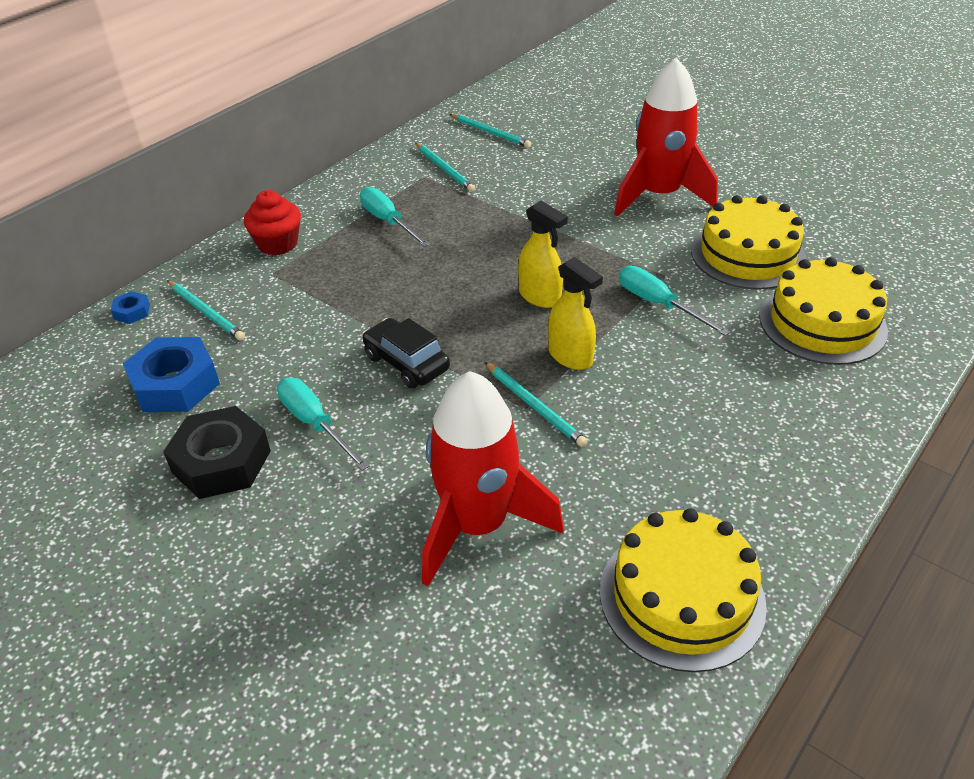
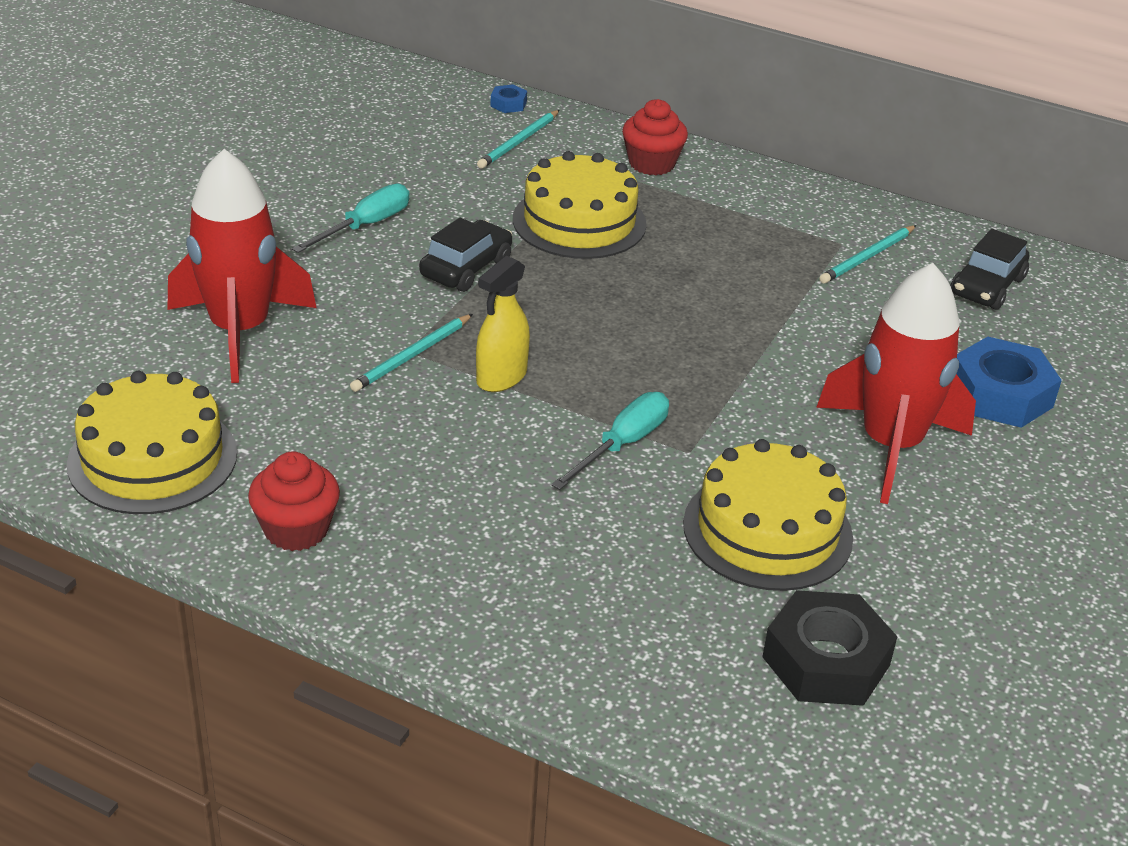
camera: 75 degrees right, 5 degrees down
(175, 384) = (408, 145): blue nut -> blue nut (1000, 394)
(221, 462) = (309, 185): black nut -> black nut (826, 661)
(388, 221) = (726, 228): turquoise screwdriver -> none
(490, 133) = (987, 286): turquoise pencil -> black car
(540, 297) = (609, 350): yellow spray bottle -> none
(774, 492) = (296, 529): none -> red cupcake
(822, 323) = (623, 595): yellow cake -> yellow cake (579, 221)

